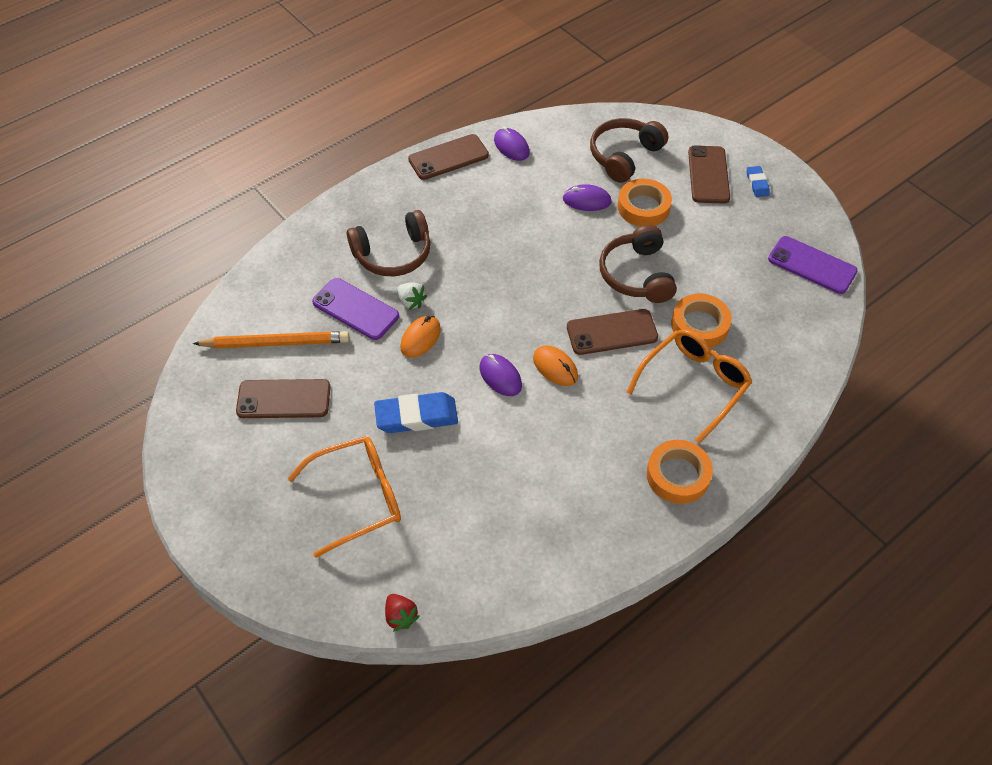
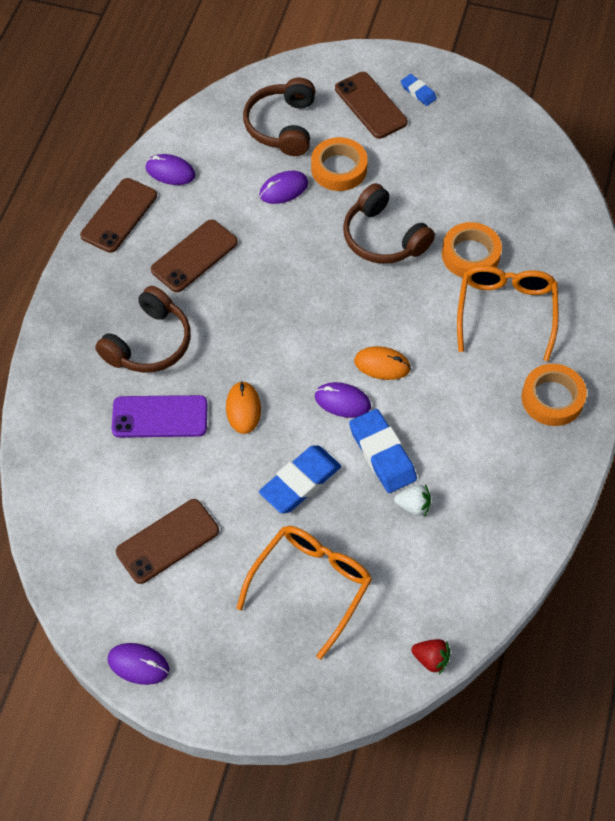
camera: 35 degrees left, 5 degrees up
(186, 473) = (138, 664): none -> purple mouse
(276, 343) = (113, 494): orange pencil -> none
(411, 302) = (205, 379): white strawberry -> white strawberry (413, 506)
(498, 433) = (382, 454): none -> blue eraser
(612, 332) = (404, 304): brown phone -> brown phone (194, 256)
(812, 265) = (519, 147): purple phone -> none

